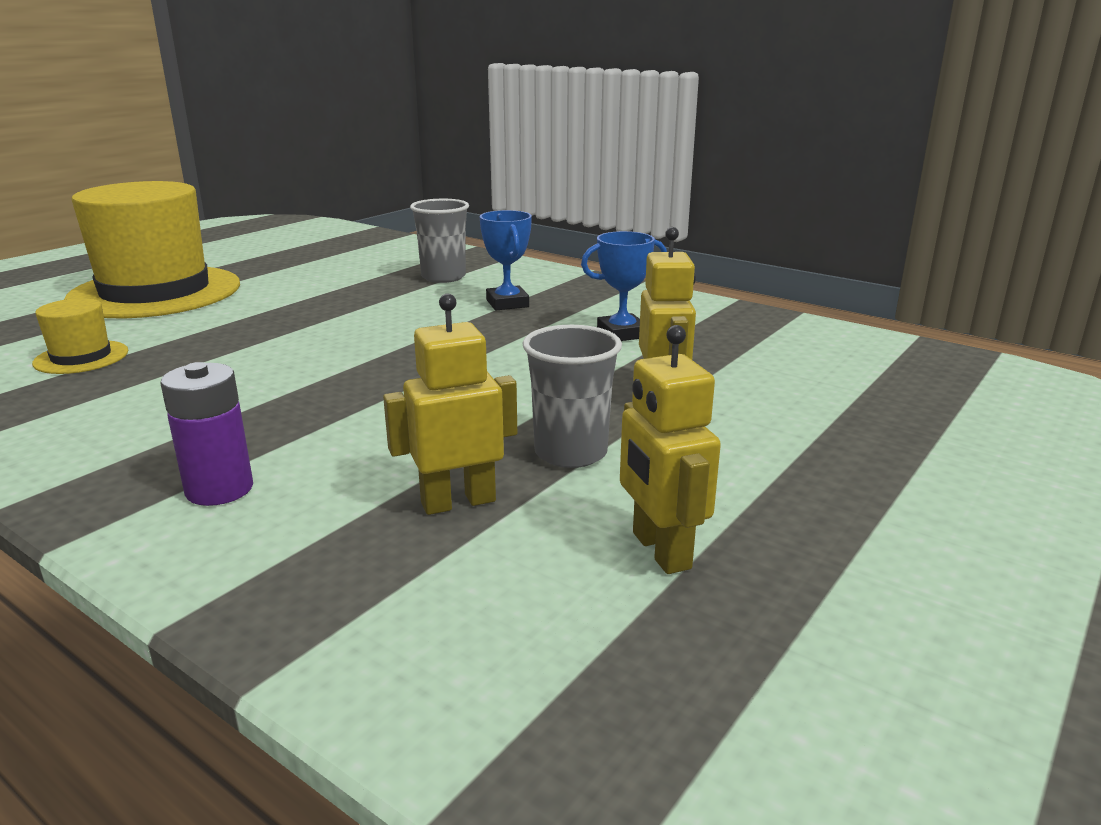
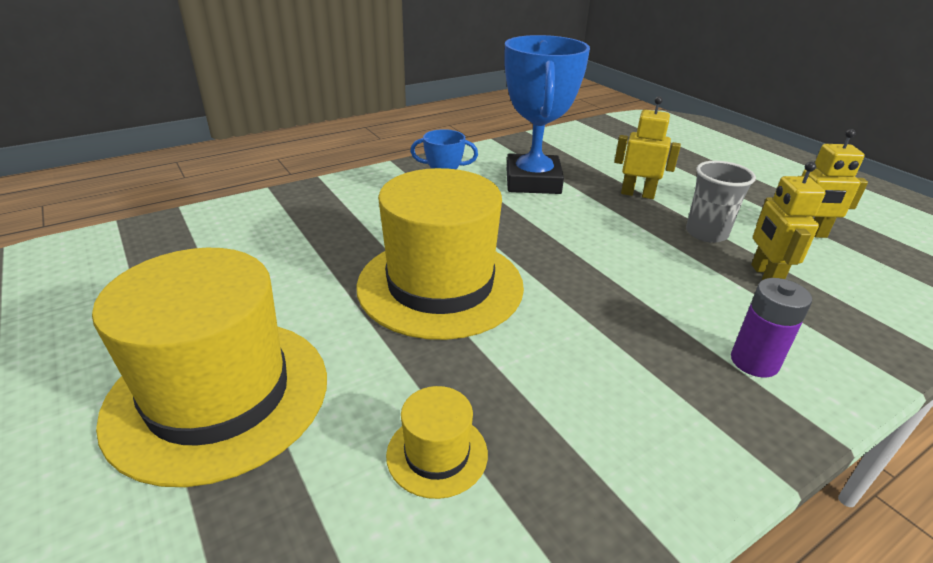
camera: 70 degrees left, 10 degrees up
(328, 325) = (440, 285): none -> yellow hat
(443, 277) = (350, 215): grey cup -> none
(621, 333) = (533, 181): blue trophy -> blue trophy, size x2.02

